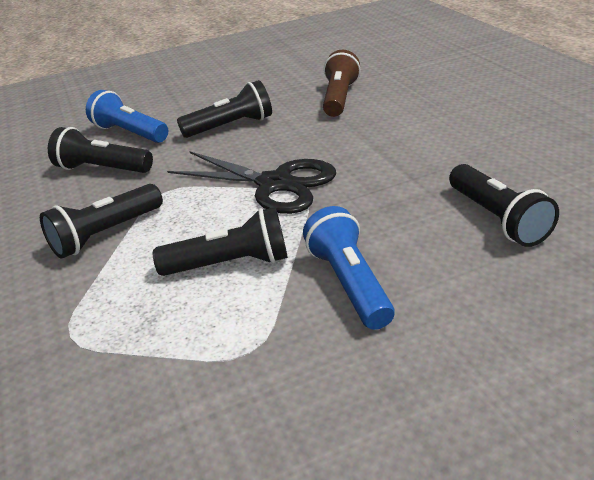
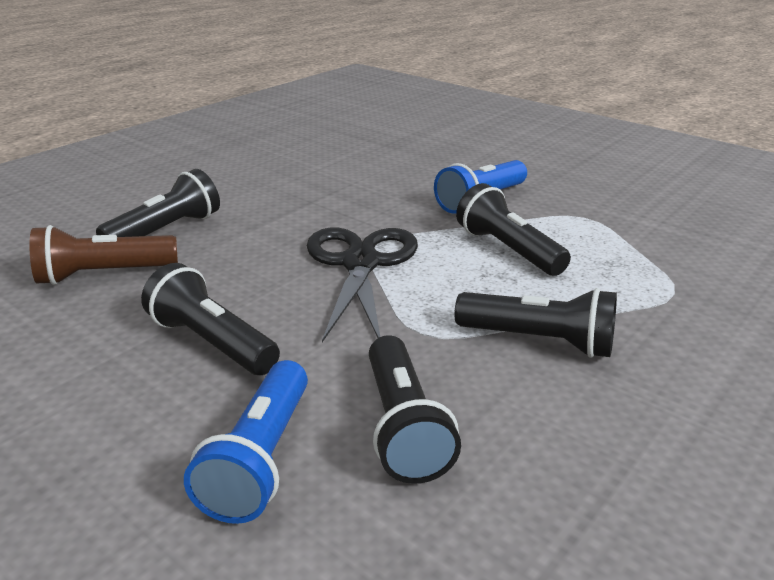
camera: 120 degrees left, 5 degrees down
(497, 219) = (358, 167): black flashlight -> black flashlight (167, 230)

